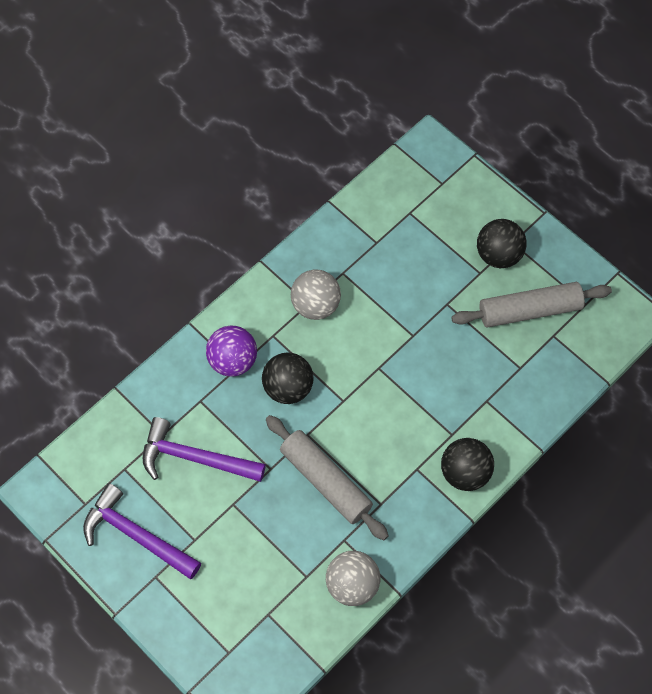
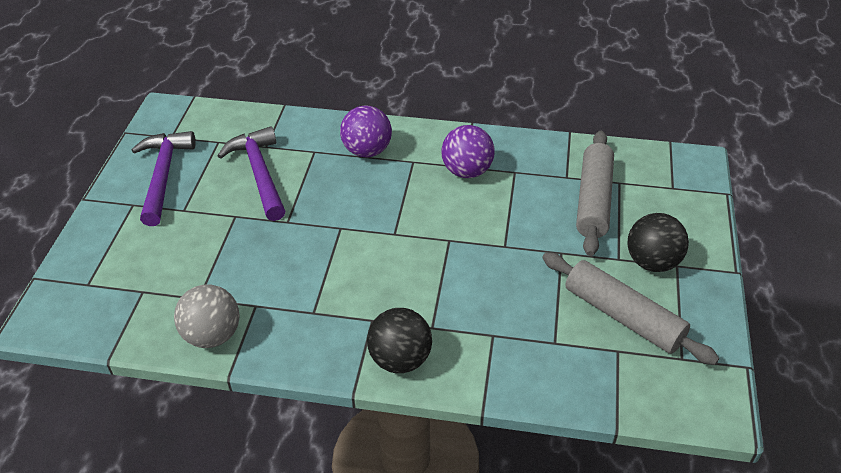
camera: 55 degrees right, 20 degrees down
(288, 388) = (373, 194): black ball -> none
(315, 305) = (467, 171): grey ball -> purple ball
(325, 481) = (304, 262): grey rolling pin -> grey rolling pin (593, 200)

